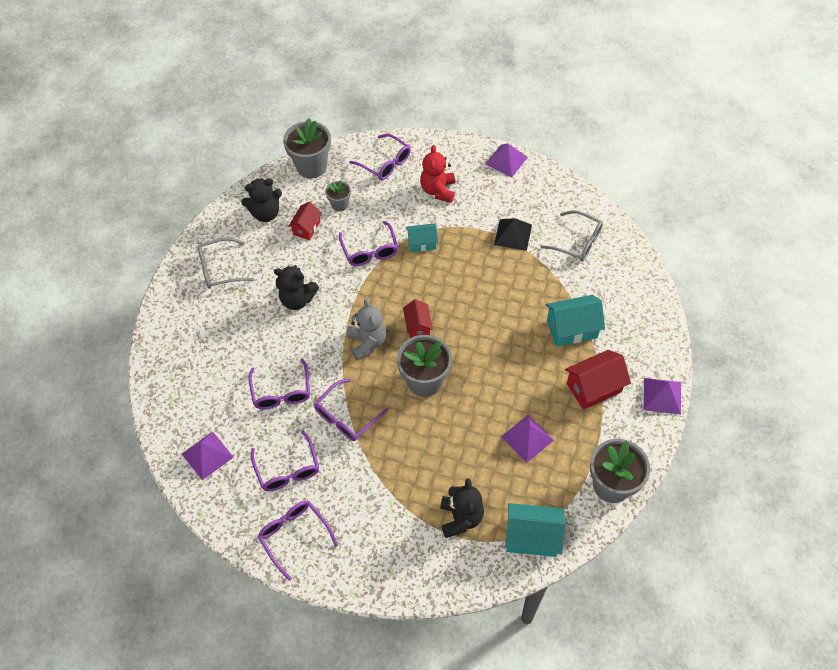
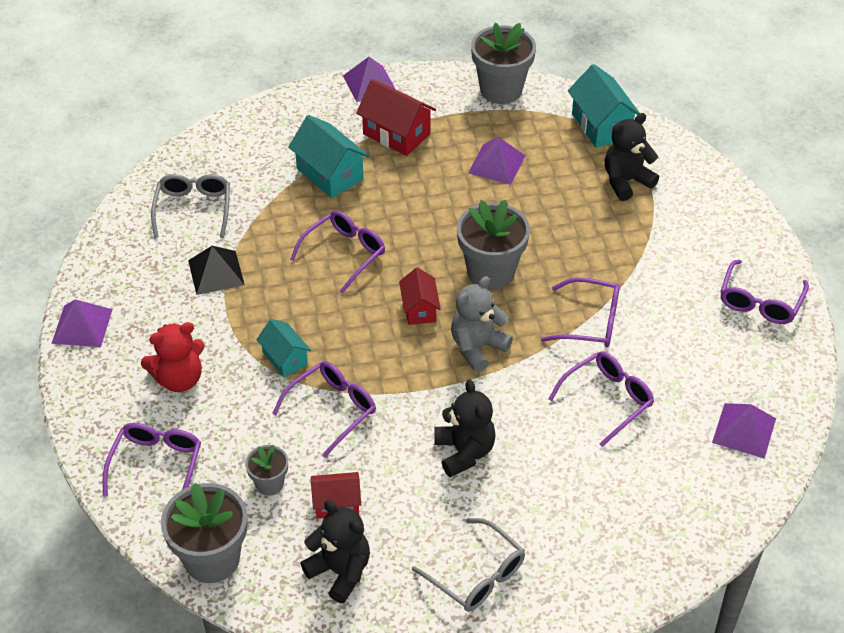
camera: 120 degrees left, 10 degrees down
(287, 469) = (695, 344): purple glasses -> purple glasses (344, 254)
(418, 326) = (419, 309): red house -> red house turned 60 degrees counterclockwise

